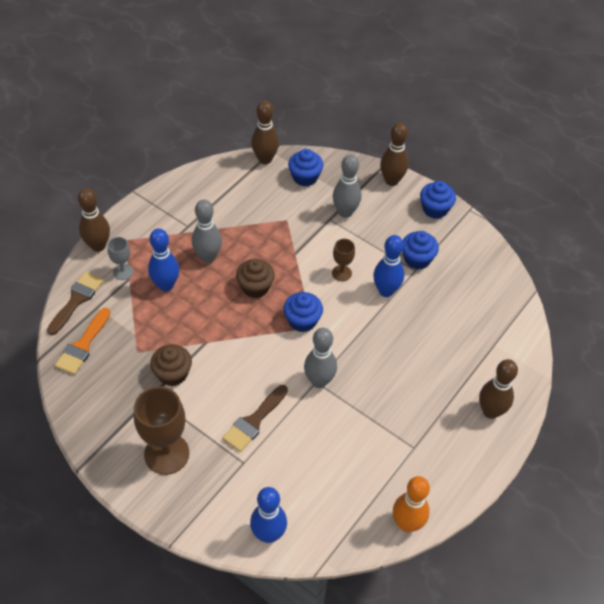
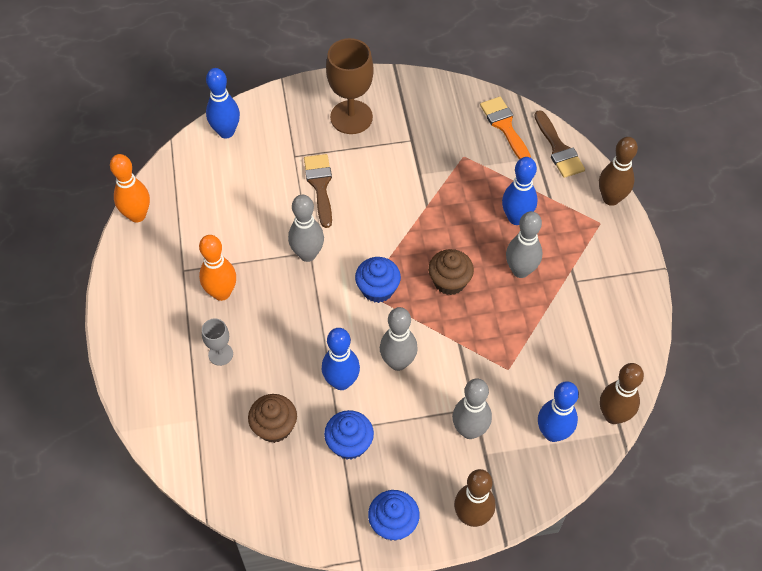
camera: 135 degrees right, 5 degrees up
(123, 272) = (561, 198): grey goblet -> grey goblet (220, 354)
(173, 374) = (418, 164): brown cupcake -> brown cupcake (274, 427)
(305, 177) = (553, 433): blue cupcake -> blue bowling pin
(341, 273) = (398, 362): brown goblet -> grey bowling pin
(403, 407) = (221, 293): none -> orange bowling pin
(490, 411) = (147, 353): brown bowling pin -> none

